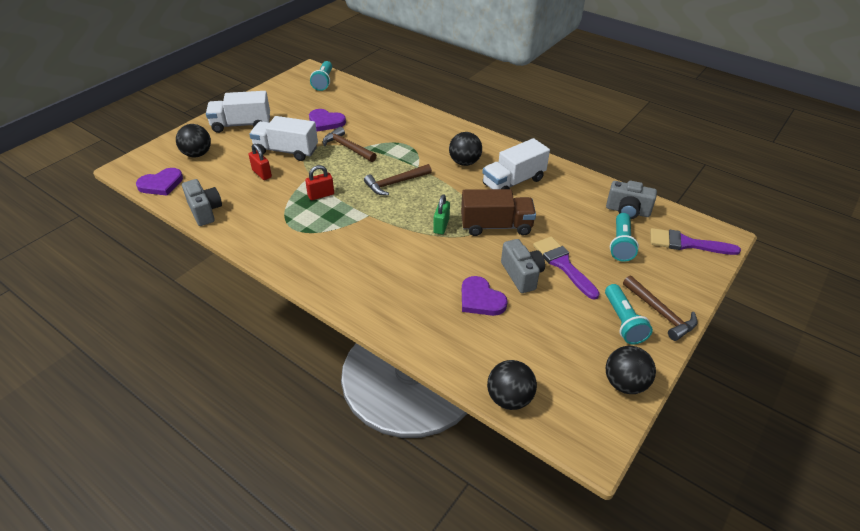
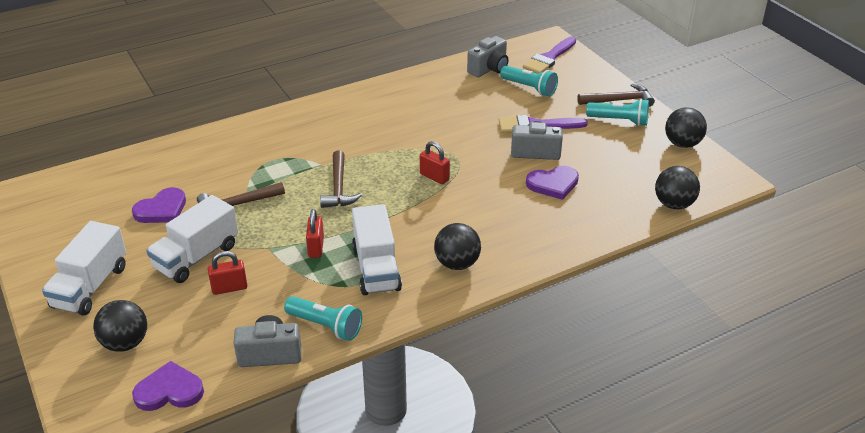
camera: 65 degrees left, 5 degrees down
(161, 184) = (169, 391): purple heart -> purple heart turned 90 degrees counterclockwise
(323, 82) = (58, 190): turquoise flashlight -> turquoise flashlight (325, 326)
(441, 226) = (434, 177): green padlock -> red padlock
(464, 162) = (340, 132): black ball -> black ball (457, 263)
(496, 226) = (458, 144): brown truck -> none
(513, 182) = (399, 113): white truck -> white truck (376, 268)

